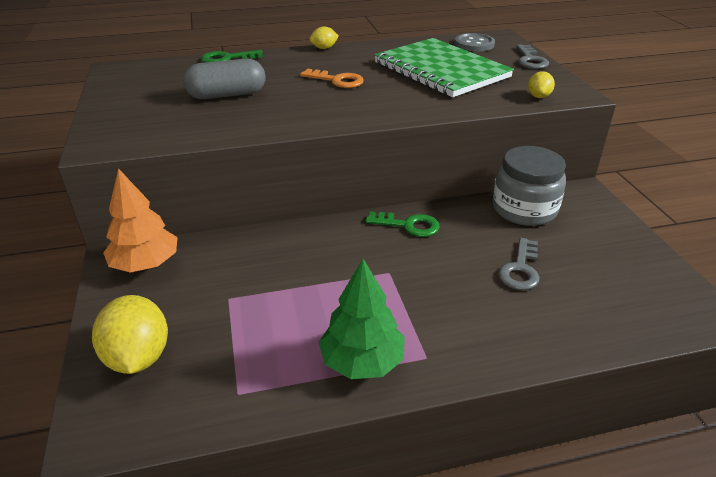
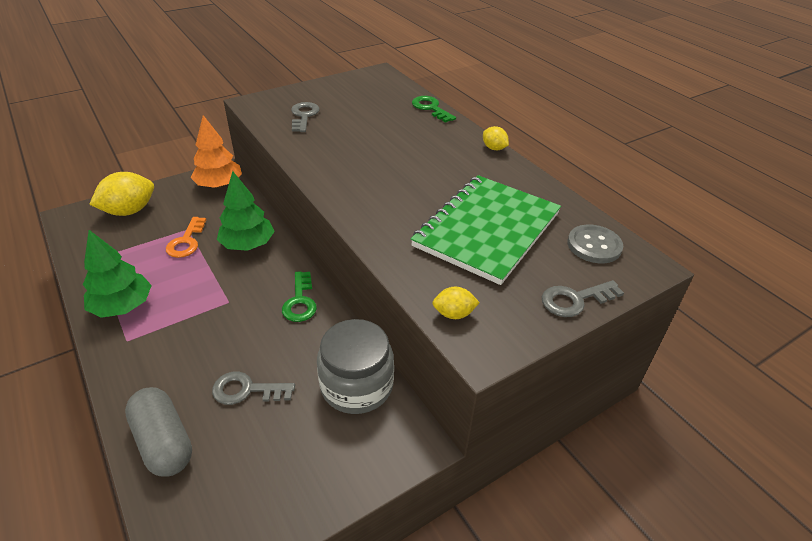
camera: 70 degrees right, 5 degrees up
(173, 118) = (304, 116): none -> grey key
(227, 95) = (355, 126): grey capsule -> grey capsule (164, 442)
(295, 250) = (248, 244): none -> green tree
(337, 80) = (416, 170): orange key -> orange key (186, 241)

